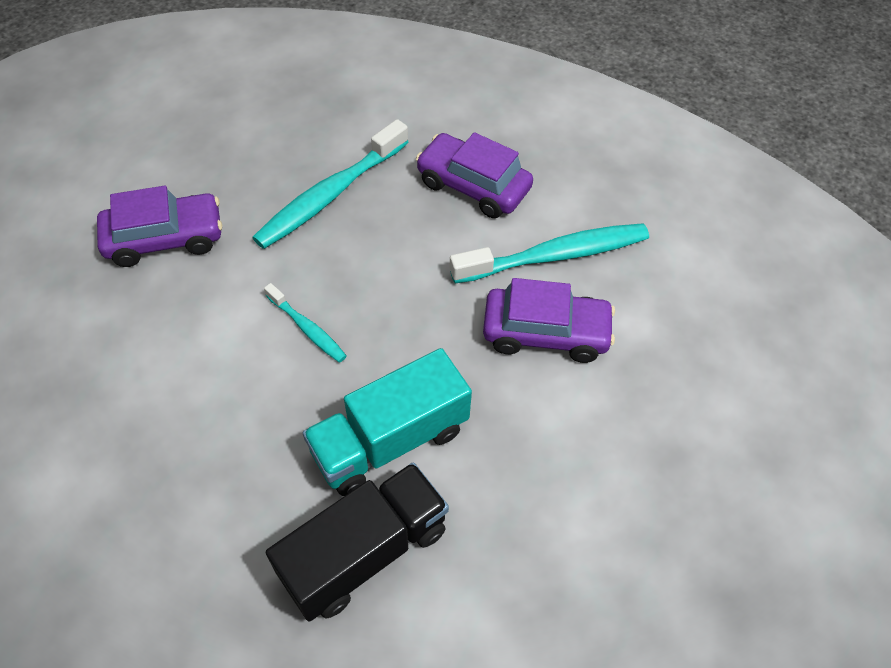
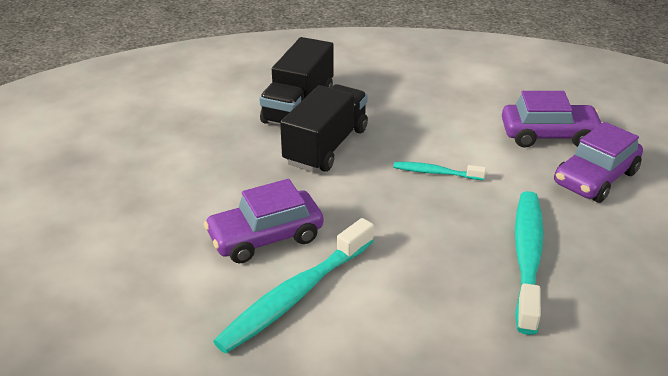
camera: 150 degrees right, 20 degrees down
(390, 440) = (326, 146): turquoise truck -> black truck
(473, 186) = (418, 323): purple car -> purple car (548, 135)

